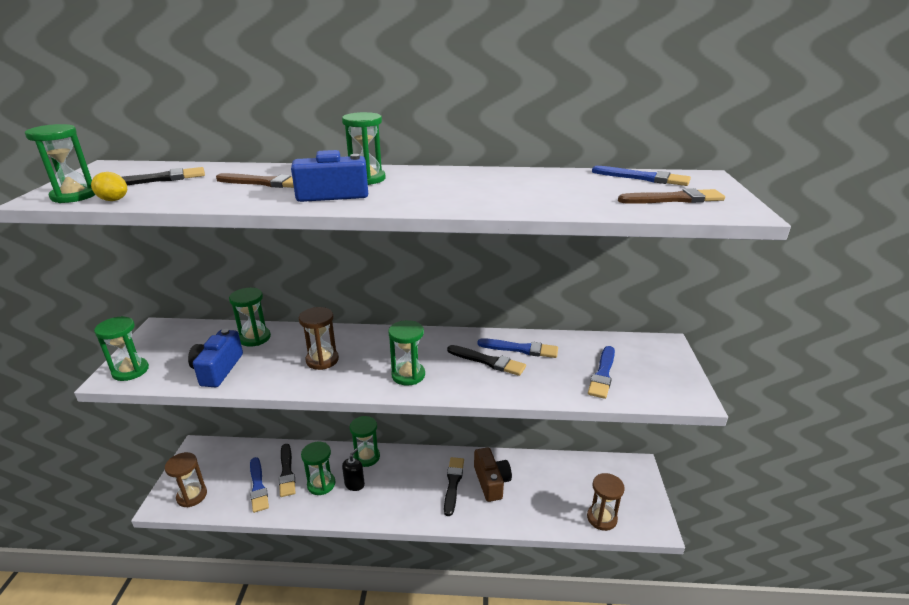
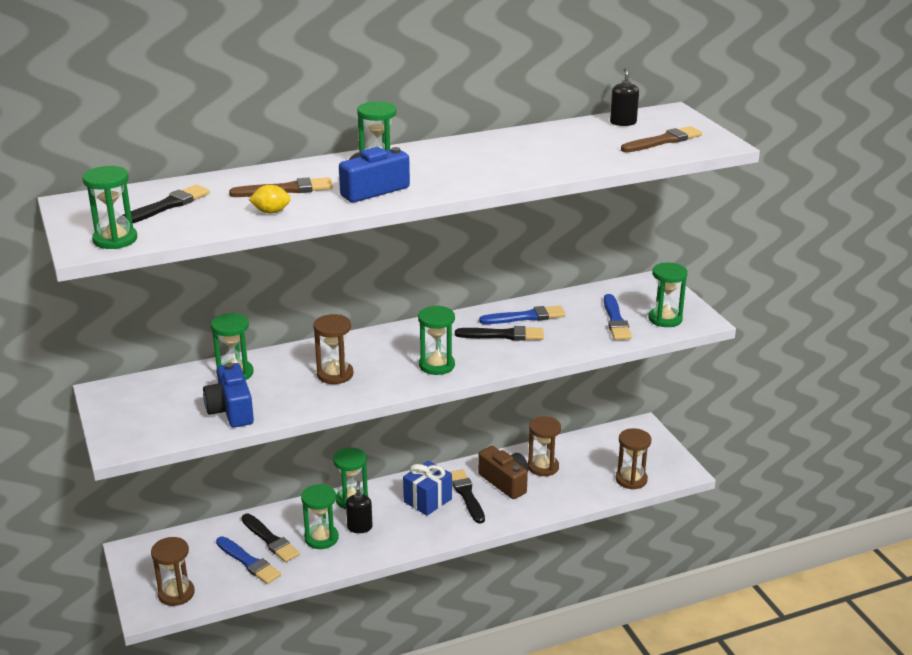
camera: 25 degrees left, 0 degrees up
(113, 200) = (167, 235): yellow lemon -> yellow lemon (271, 212)
(130, 371) = (132, 436): green hourglass -> green hourglass (665, 319)
(420, 478) = (427, 500): none -> blue gift
(530, 478) = (543, 467): none -> brown hourglass
(643, 178) = (623, 122): blue brush -> black soap dispenser

